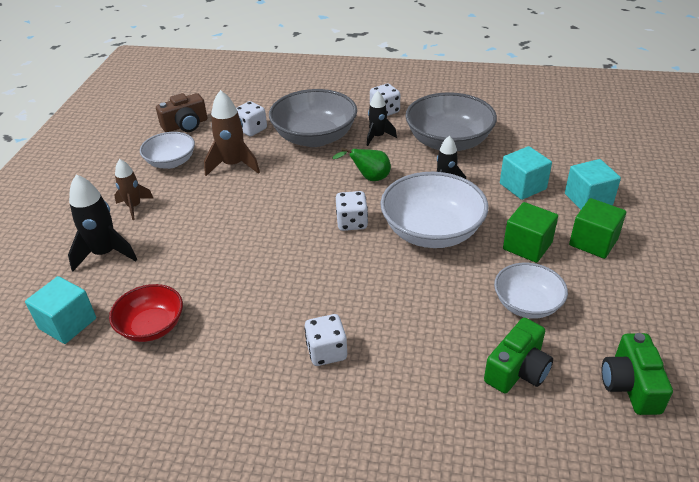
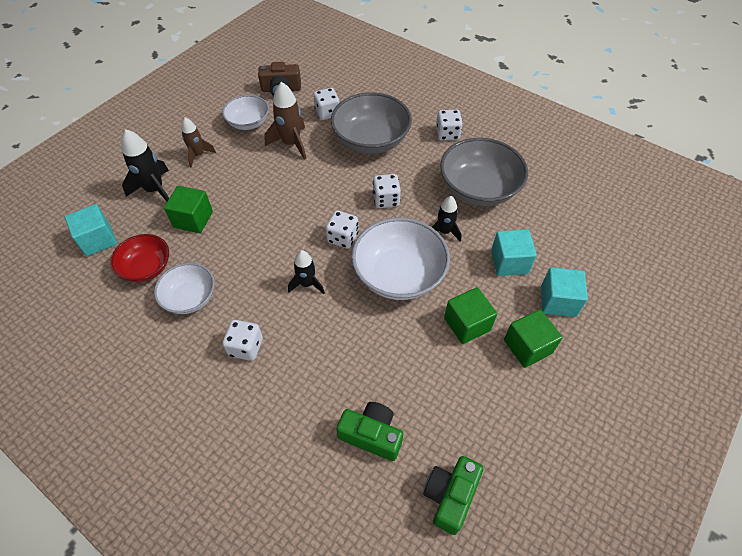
camera: 25 degrees right, 15 degrees up
(174, 264) = (193, 219): none -> green cube
(369, 178) = (386, 200): green pear -> white dice
(377, 137) = (422, 159): black rocket -> black rocket (307, 284)
(518, 370) = (372, 435): green camera -> green camera turned 135 degrees counterclockwise
(527, 304) = (424, 379): white bowl -> white bowl (190, 298)

